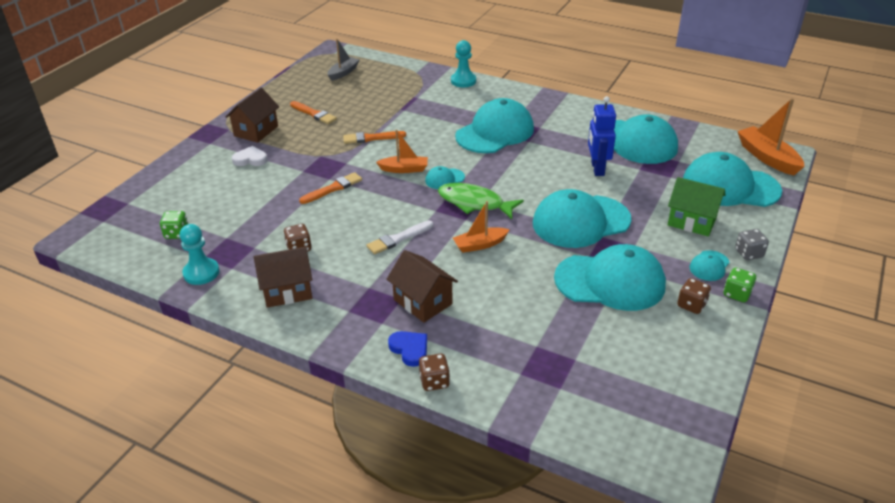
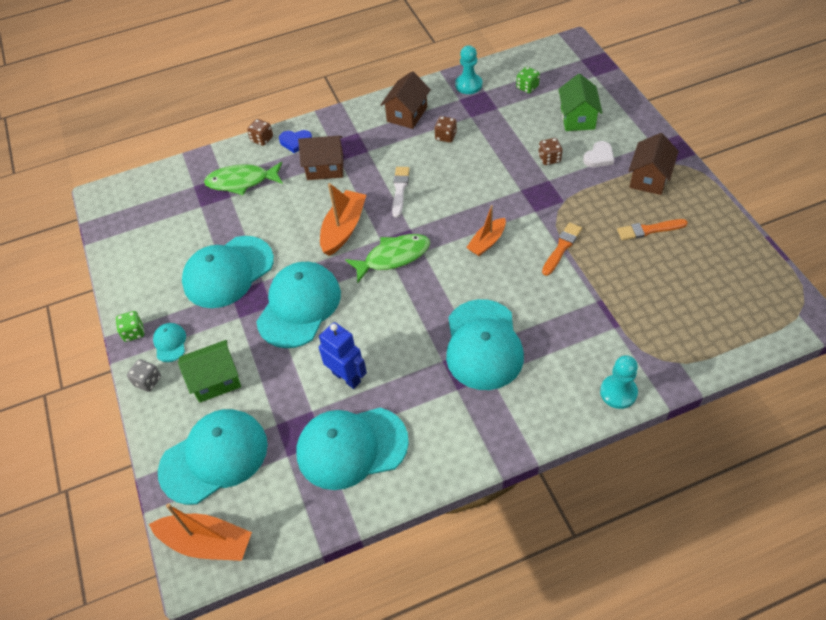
camera: 135 degrees right, 15 degrees up
(205, 188) = (577, 118): none -> green house
(256, 131) = (649, 178): brown house -> brown house turned 45 degrees clockwise
(333, 188) = (503, 186): orange brush -> none
(343, 73) = (731, 296): grey boat -> none
(444, 179) = (445, 259): turquoise cap -> none
(480, 245) = (343, 229): orange boat -> orange boat, size x1.55
(509, 351) = (242, 181): none -> green fish
(691, 305) = (159, 297): brown dice -> brown dice (549, 159)

